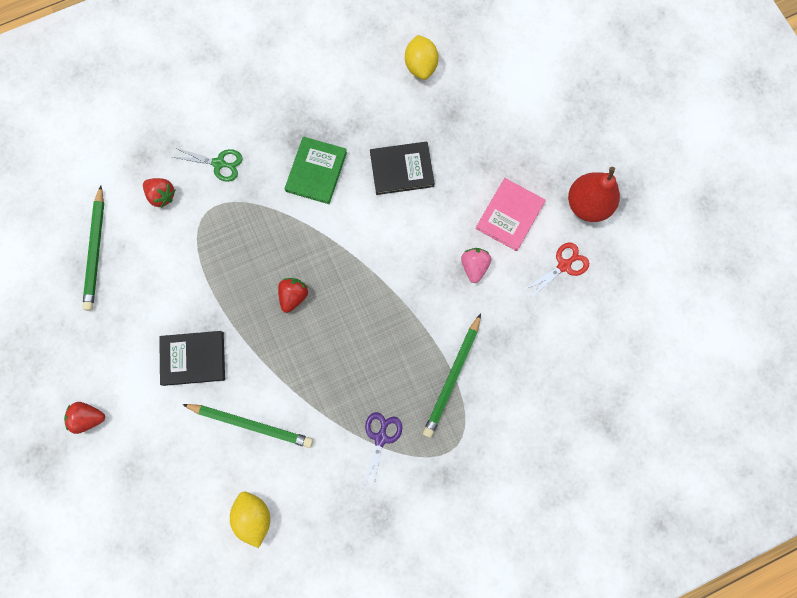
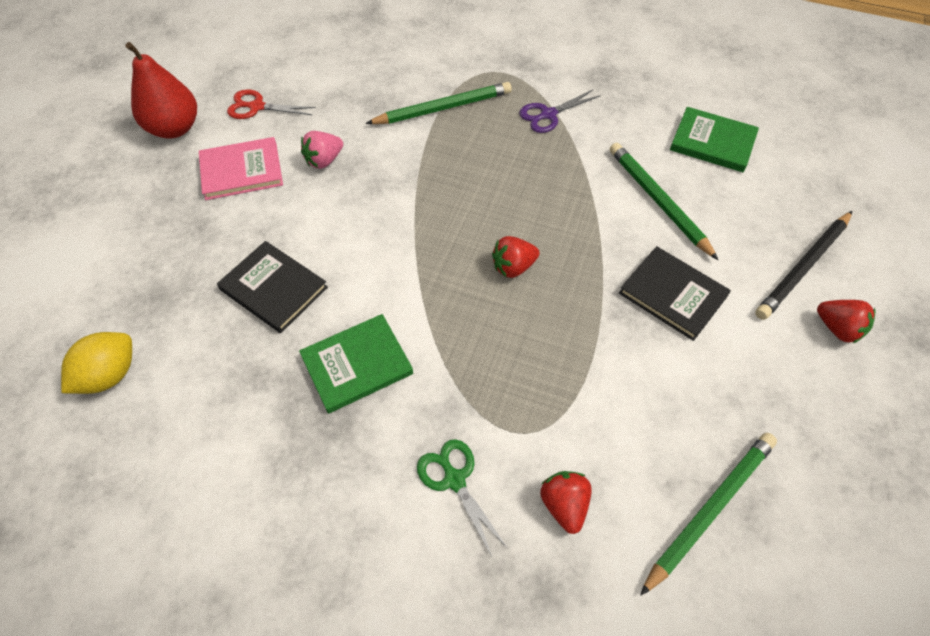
camera: 135 degrees left, 20 degrees down
(132, 449) = (803, 267): none -> black pencil
(254, 516) = (712, 142): yellow lemon -> green book

